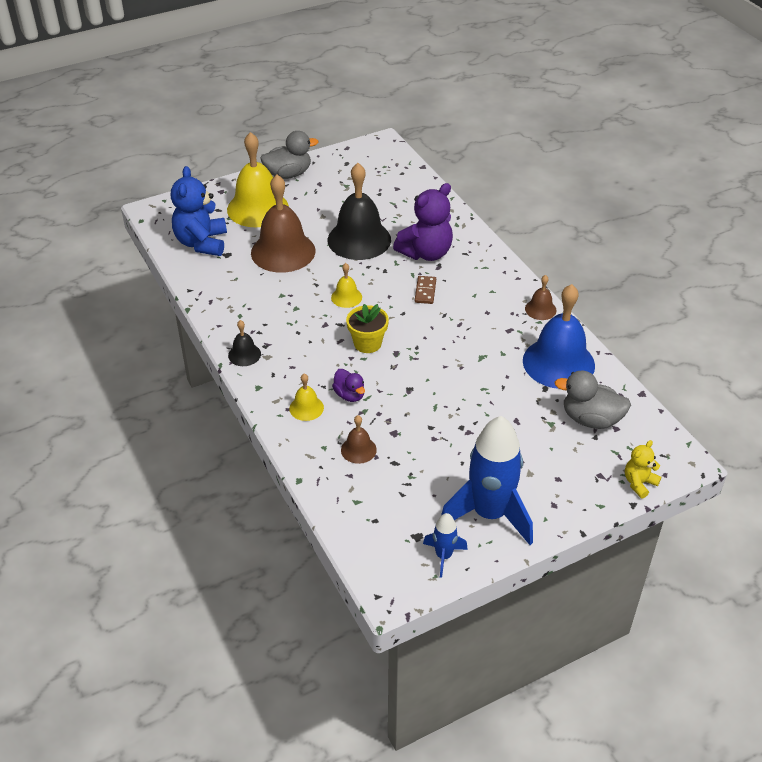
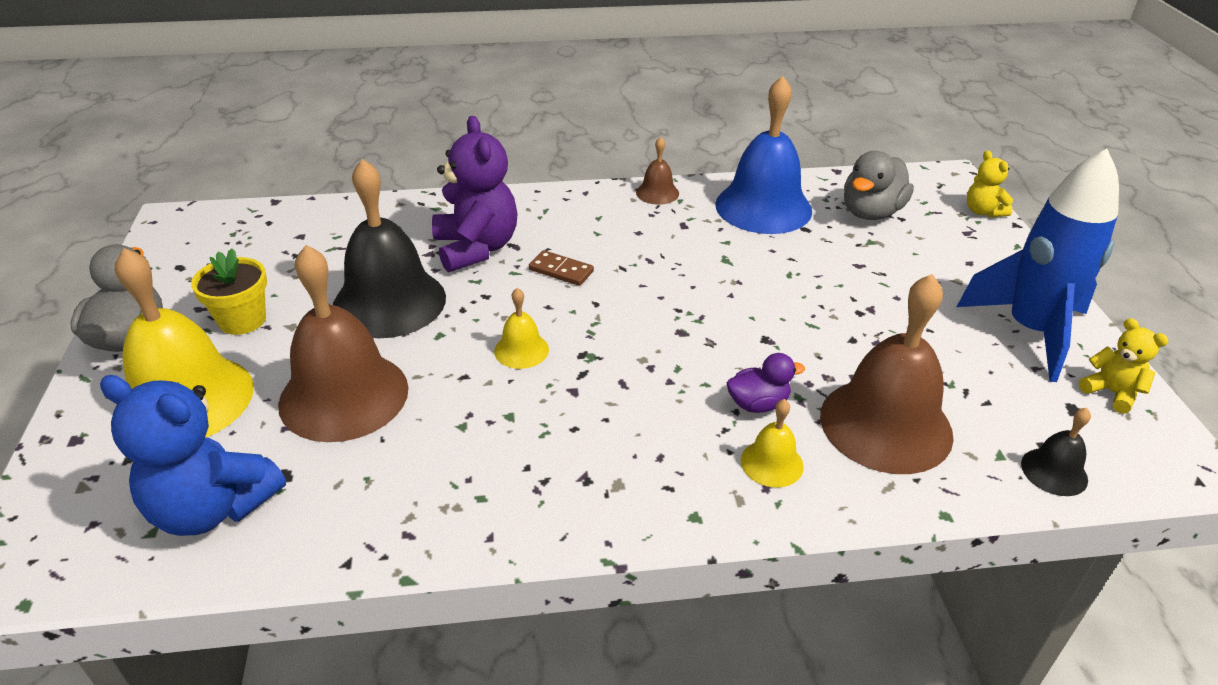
camera: 70 degrees left, 5 degrees down
(244, 354) = (596, 516): black bell -> black bell (1054, 471)
(358, 449) = (885, 424): brown bell -> brown bell, size x2.18
(367, 343) = (645, 355): yellow flower pot -> yellow flower pot (242, 320)
(443, 556) = (1111, 392): blue rocket -> yellow teddy bear

